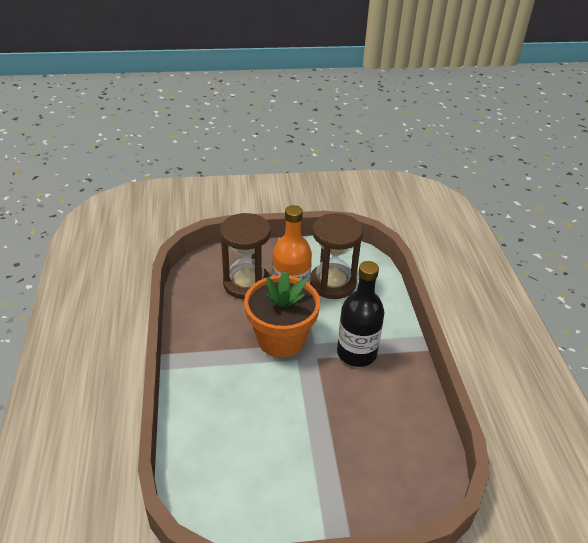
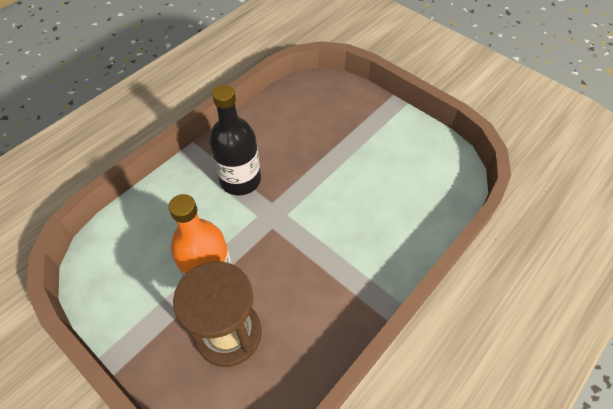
camera: 130 degrees left, 15 degrees up
(281, 339) = (276, 241): orange flower pot -> none
(332, 283) = (161, 256): brown hourglass -> none

